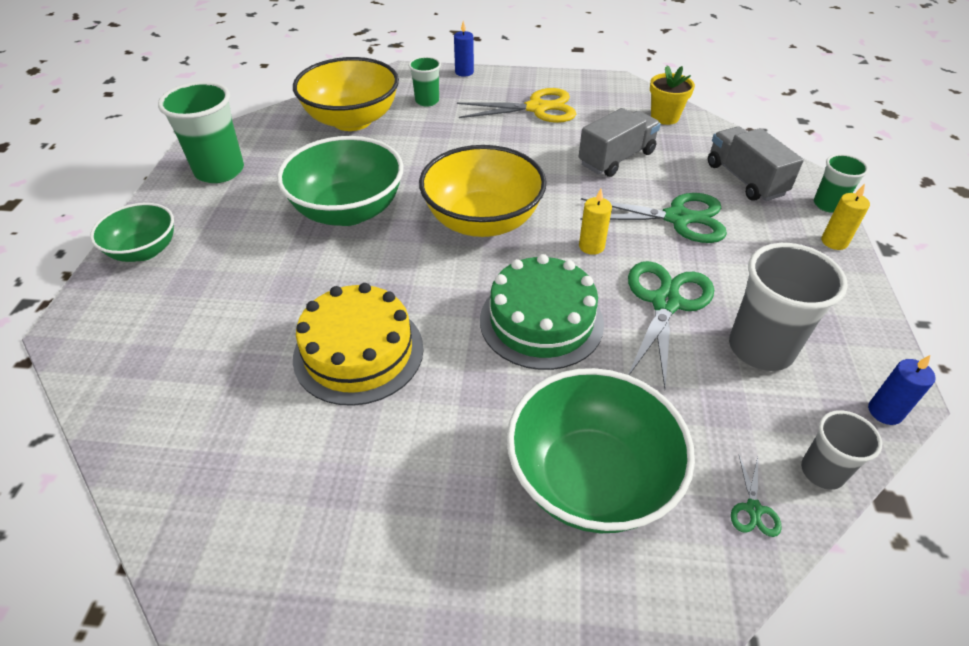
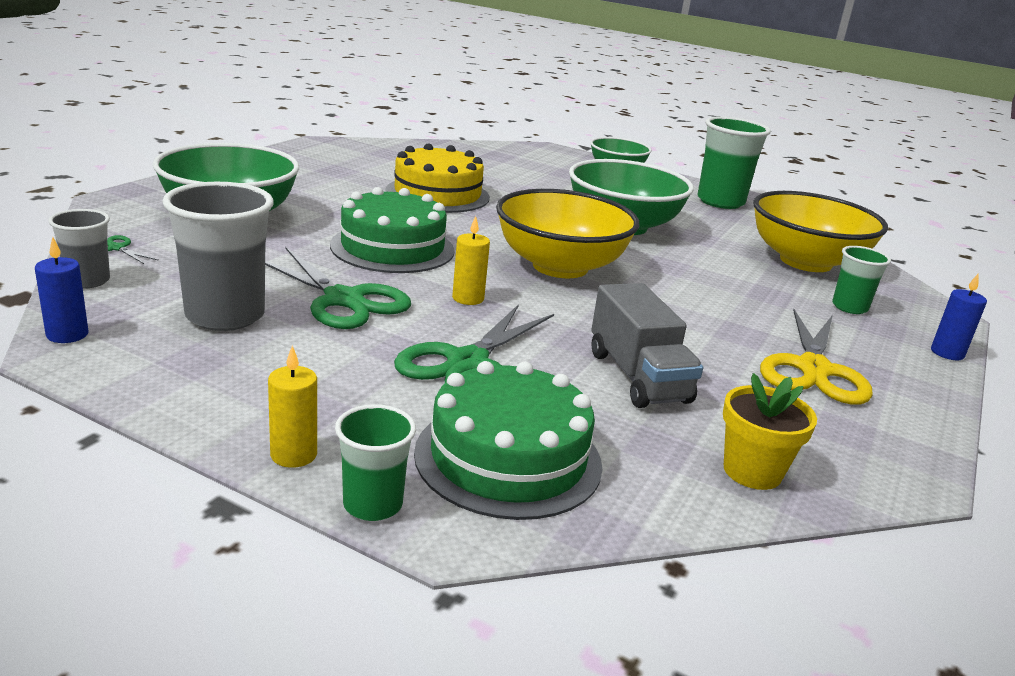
camera: 110 degrees right, 20 degrees down
(745, 179) = (508, 458): grey truck -> green cake

